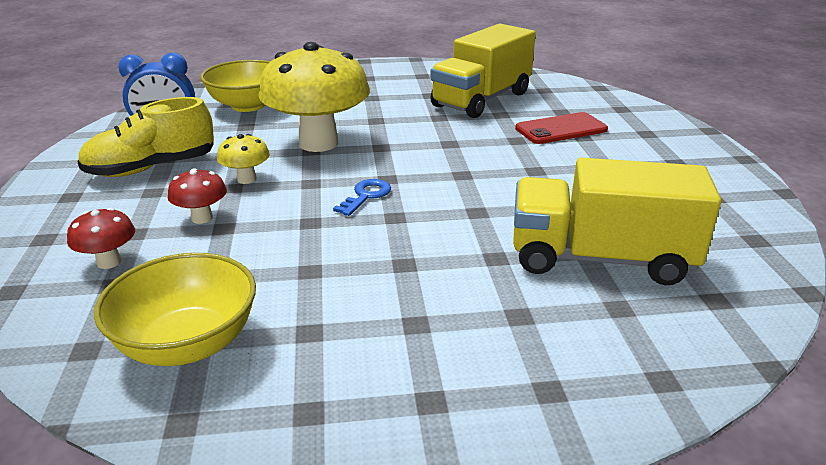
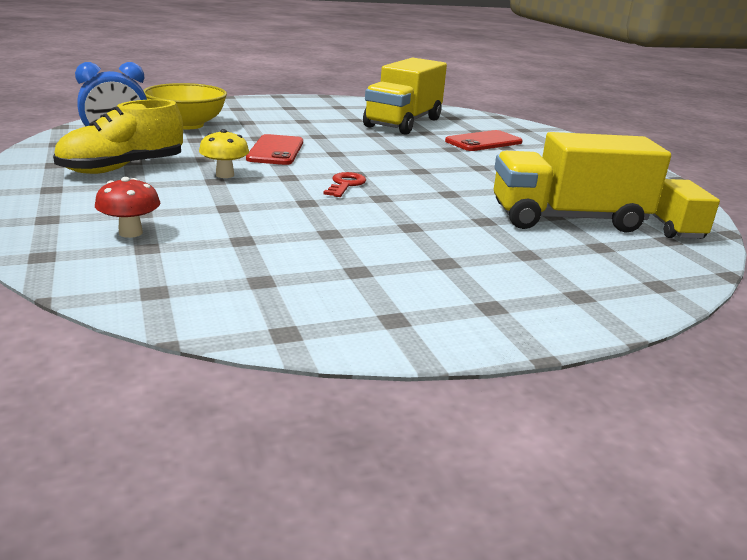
camera: 15 degrees left, 5 degrees down
(187, 343) = (252, 283): yellow bowl -> none
(202, 218) = (201, 201): red mushroom -> none
(318, 143) = (276, 151): yellow mushroom -> red phone
(366, 196) = (345, 185): blue key -> red key
(730, 277) = (670, 227): none -> yellow truck

